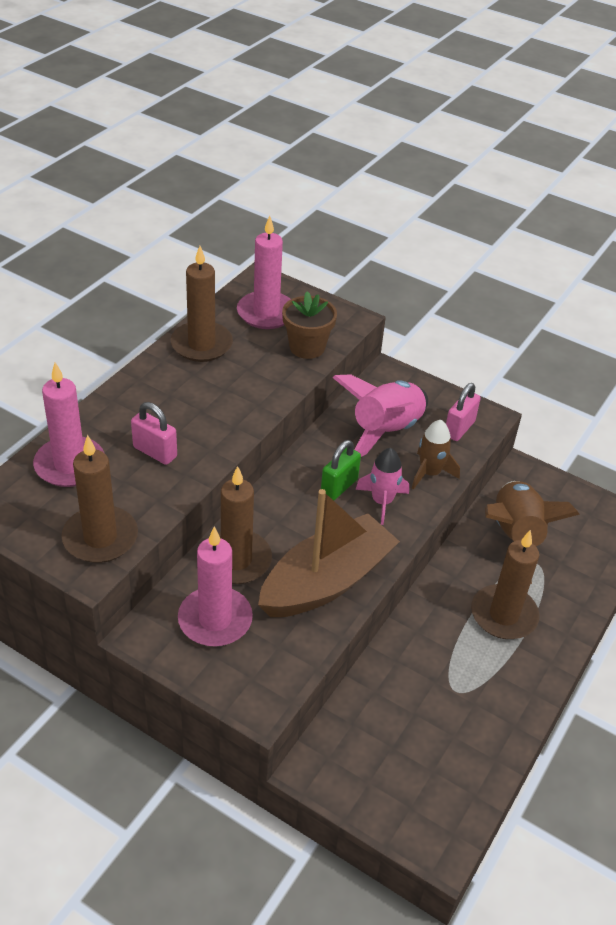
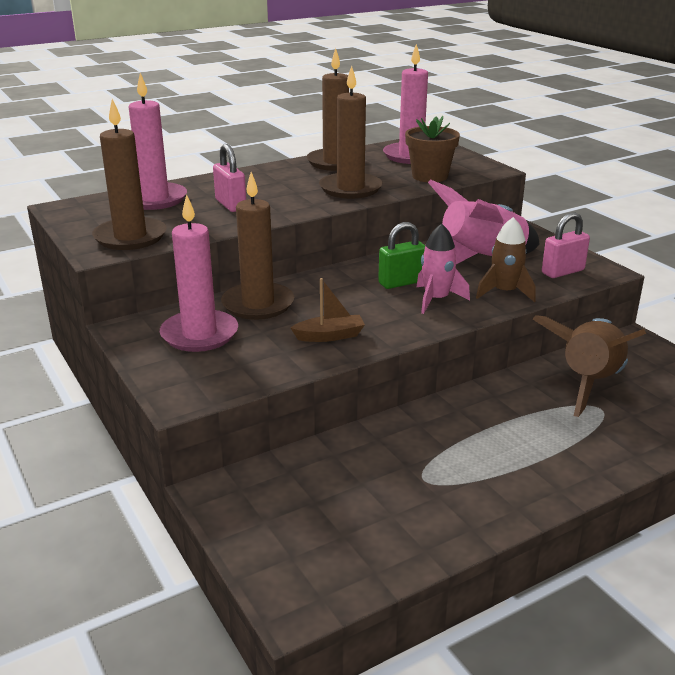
camera: 30 degrees right, 15 degrees down
(326, 581) = (329, 336): brown boat -> brown boat, size x0.42
(503, 615) = (529, 436): brown candle -> brown candle (350, 189)

